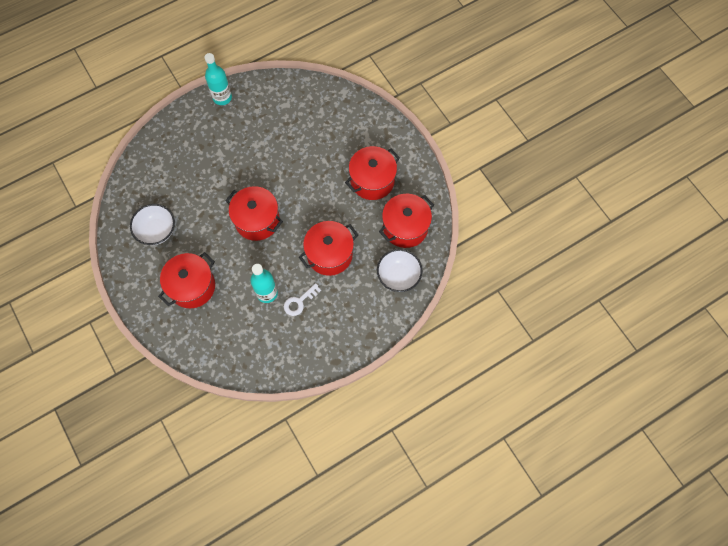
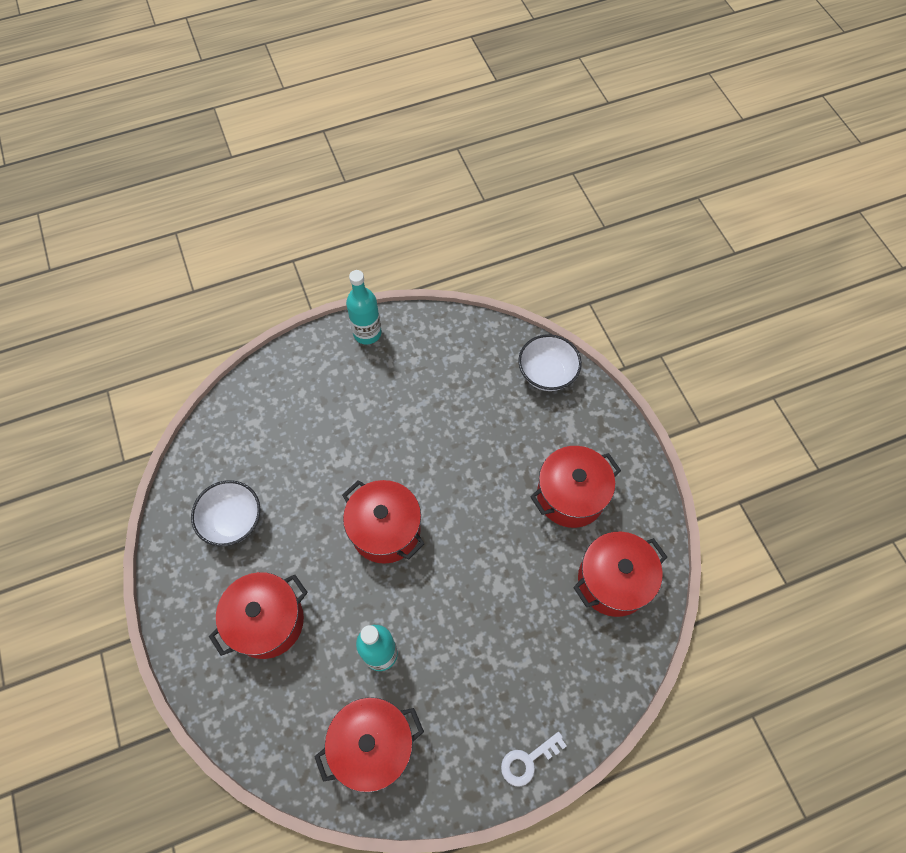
camera: 10 degrees right, 5 degrees down
(299, 302) = (429, 678): white key -> white key (528, 760)
(329, 254) = (488, 605): red pot -> red pot (373, 745)
(398, 276) = (593, 662): white bowl -> white bowl (547, 373)

